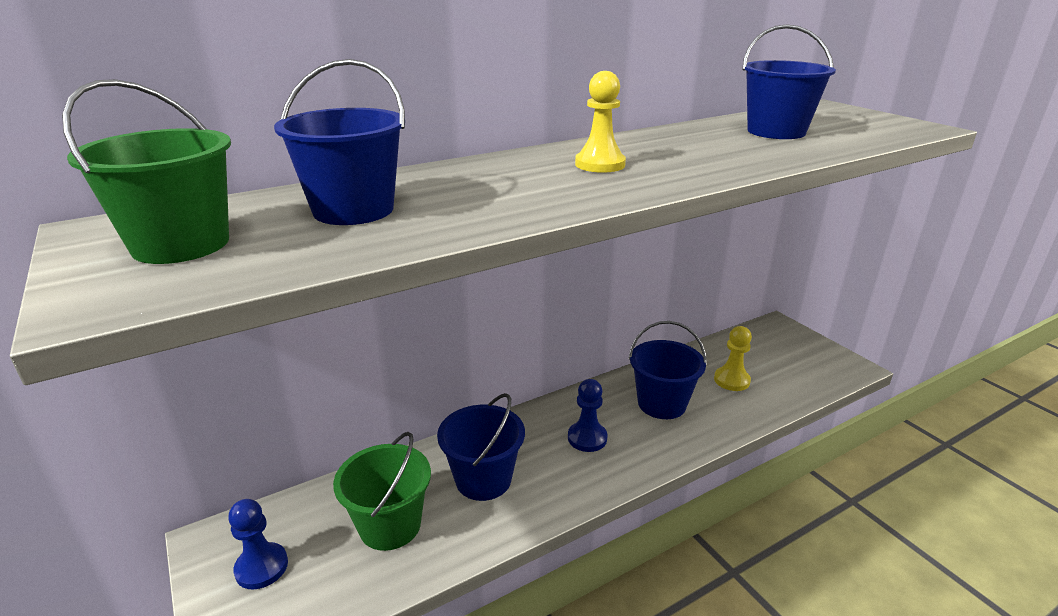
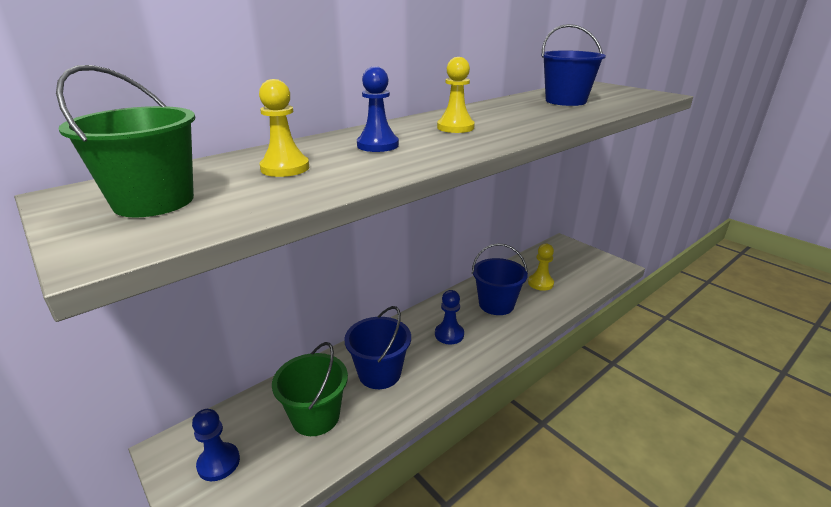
camera: 10 degrees left, 0 degrees up
(353, 210) = (285, 168): blue bucket -> yellow pawn
(484, 185) = (377, 145): none -> blue pawn

